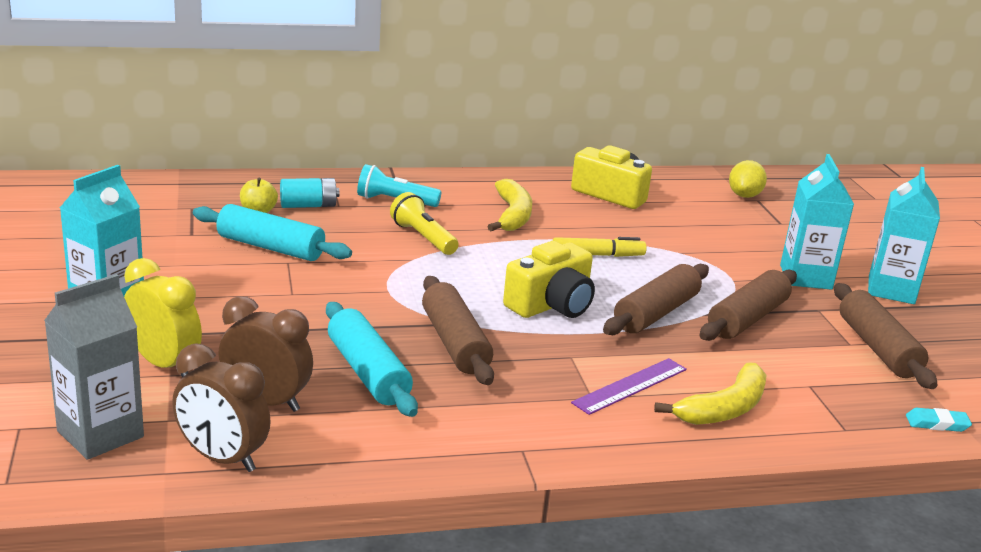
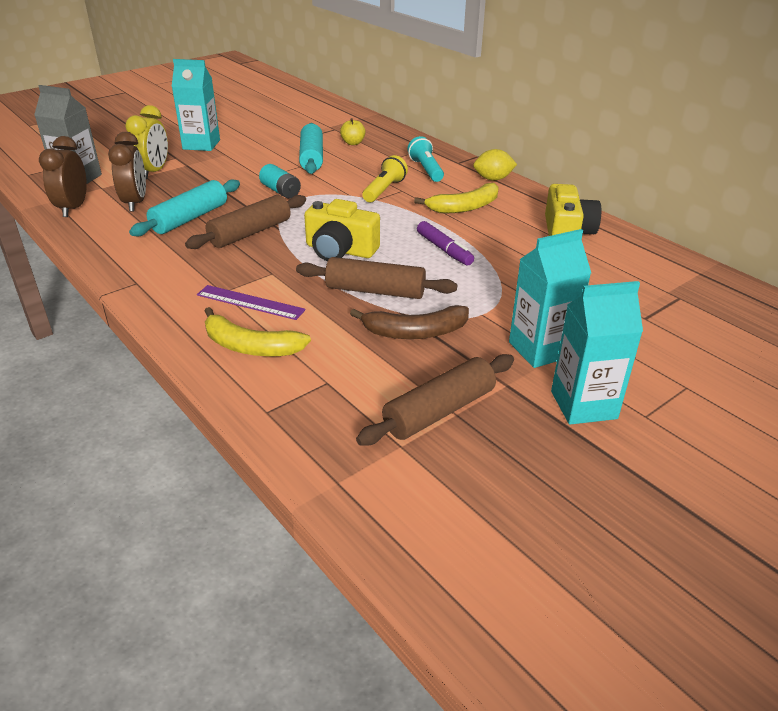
camera: 65 degrees right, 10 degrees up
(308, 205) = (381, 151): turquoise battery -> turquoise battery (280, 191)
(597, 255) = (444, 249): yellow marker -> purple marker
(744, 195) = (676, 289): yellow lemon -> yellow lemon (493, 179)
(747, 318) = (415, 332): brown rolling pin -> brown banana
(937, 423) = (321, 466): turquoise eraser -> none

